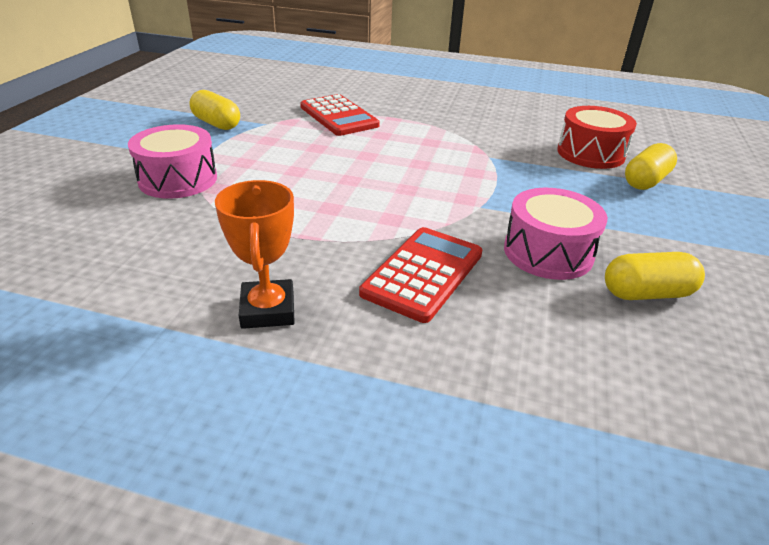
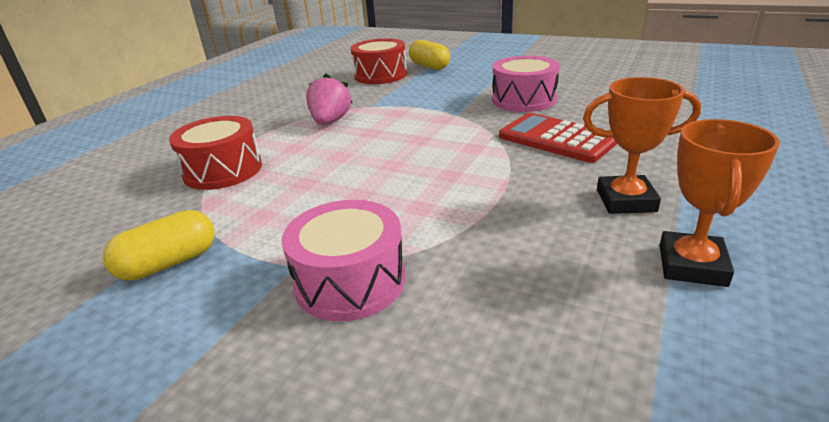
camera: 75 degrees left, 5 degrees down
(143, 336) = (692, 265): none -> orange trophy
(338, 116) = (223, 170): red calculator -> red drum
(442, 142) = (330, 121): none -> pink strawberry
(646, 293) = (566, 82): yellow capsule -> none

